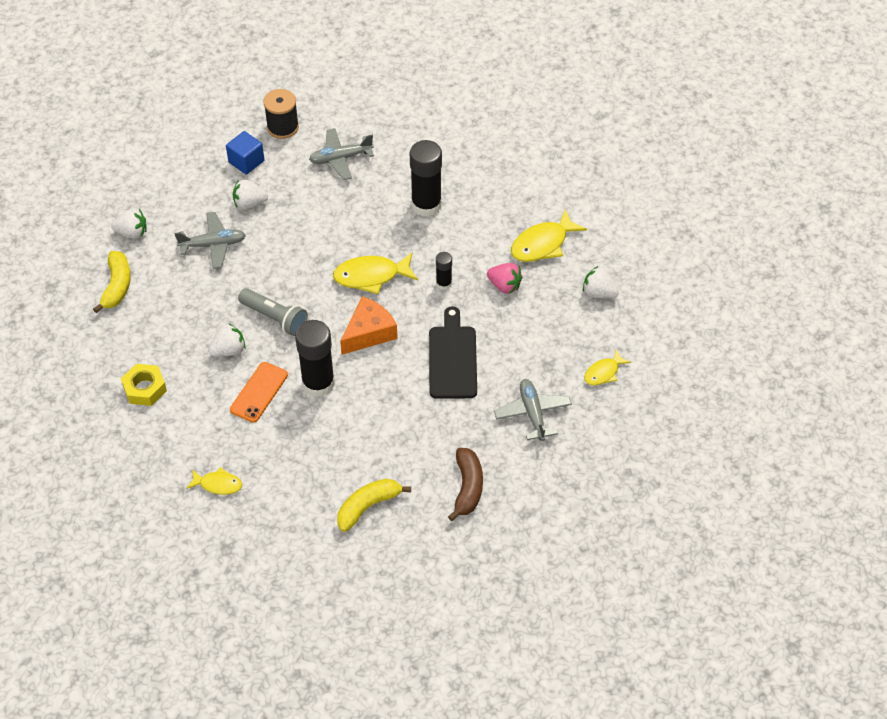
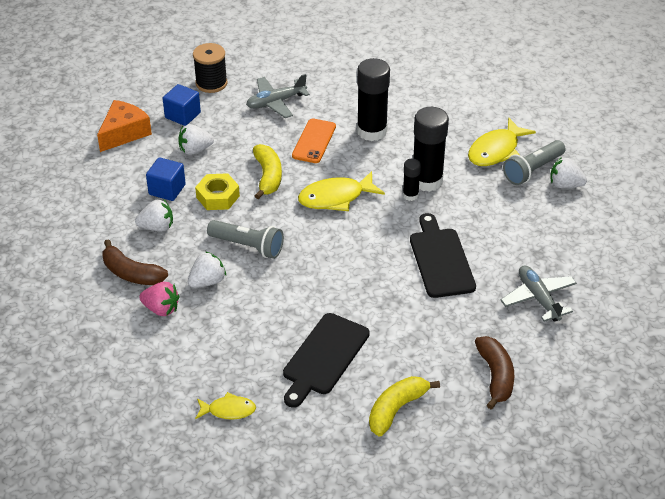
camera: 10 degrees left, 10 degrees down
(117, 286) = (75, 238): yellow banana -> yellow banana (268, 176)
(132, 233) = (80, 189): white strawberry -> white strawberry (157, 227)
(145, 388) = (126, 328): yellow nut -> yellow nut (217, 197)
(161, 331) = (131, 273): none -> brown banana
(213, 245) = (167, 189): grey plane -> blue cube
(259, 392) = (249, 316): orange phone -> orange phone (314, 141)
(316, 445) = (324, 357): none -> black cutting board
(318, 383) = (309, 300): black glue stick -> black glue stick (427, 181)
(369, 333) = (348, 247): orange cheese -> orange cheese (124, 133)
(504, 286) = (471, 190): pink strawberry -> pink strawberry (161, 309)
(572, 272) = (532, 170): none -> grey flashlight
(603, 373) = (595, 253): yellow fish -> none

